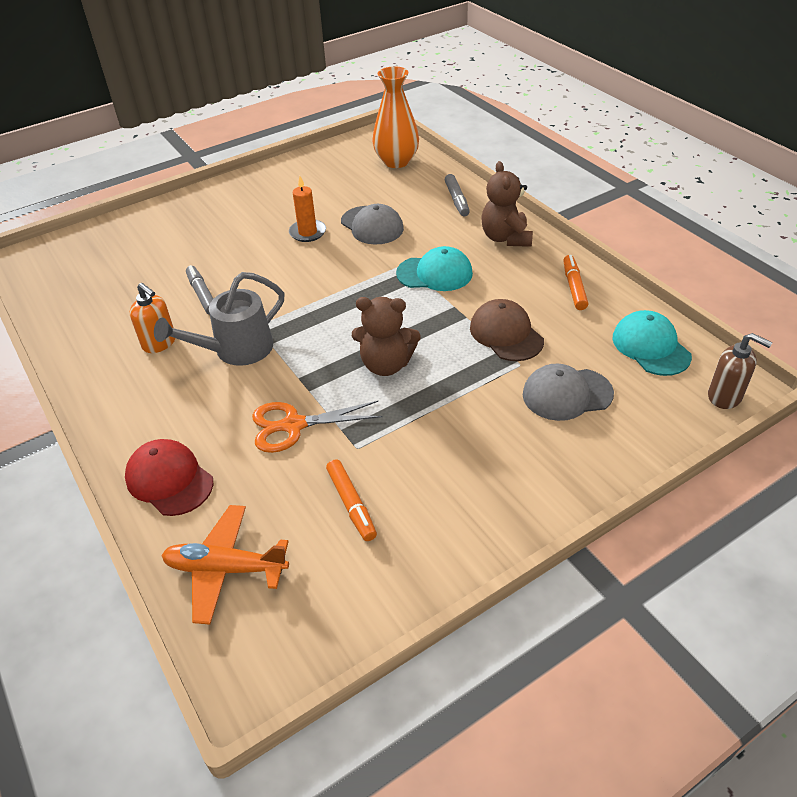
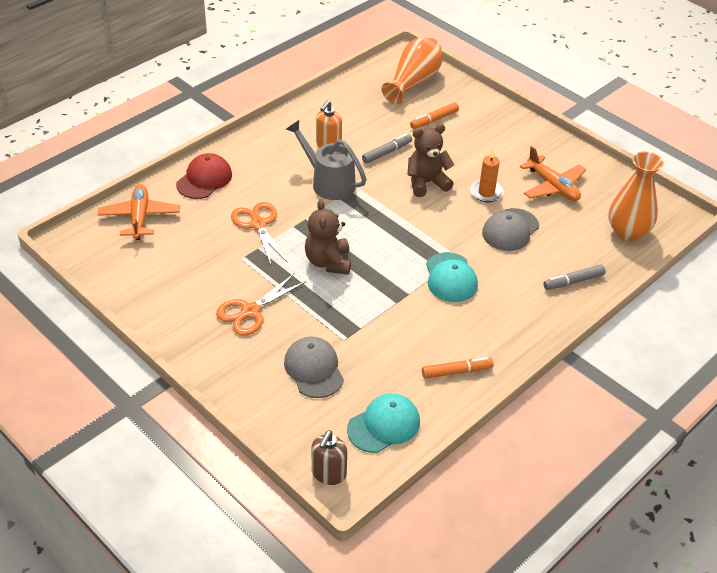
camera: 75 degrees right, 0 degrees up
(78, 258) = (413, 82): none -> orange vase
(315, 191) = (553, 186): none -> orange plane
(351, 504) = (192, 263): orange marker -> orange marker (434, 120)
(461, 445) = (250, 311): none -> orange scissors
(506, 238) = (520, 321): brown teddy bear -> brown teddy bear (426, 183)
(506, 334) = (380, 329): brown cap -> none

